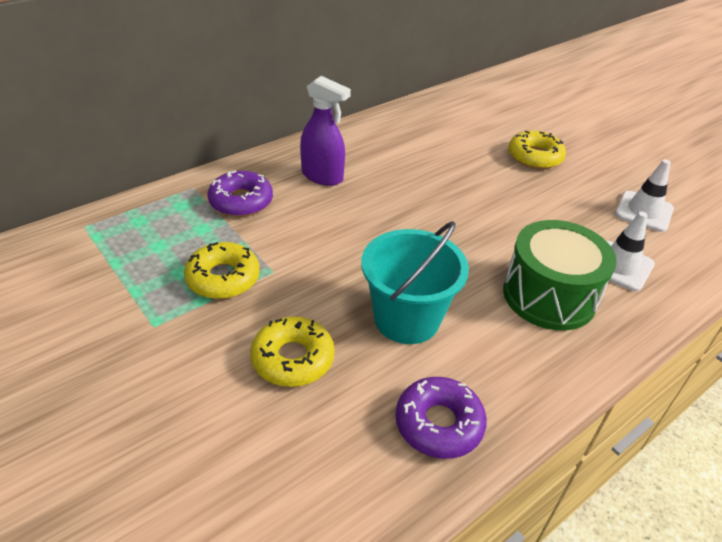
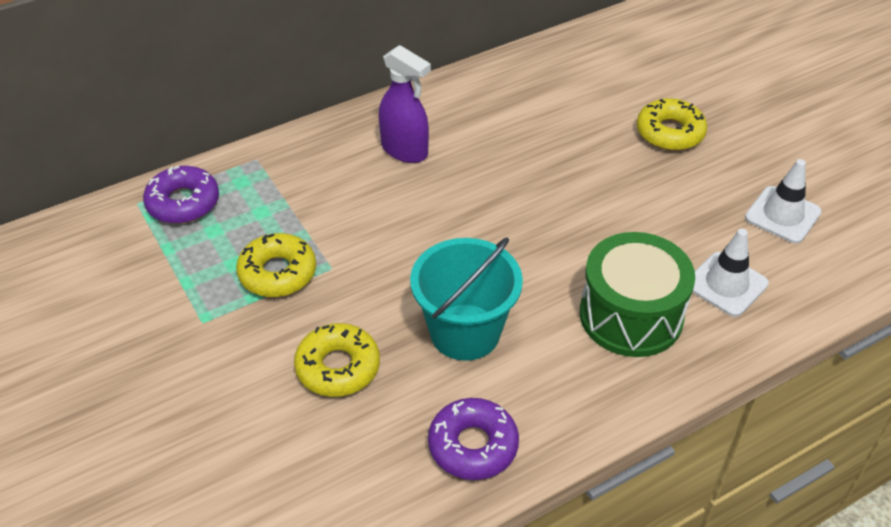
camera: 10 degrees right, 5 degrees up
(241, 201) = (307, 179): purple donut -> purple donut (183, 202)

